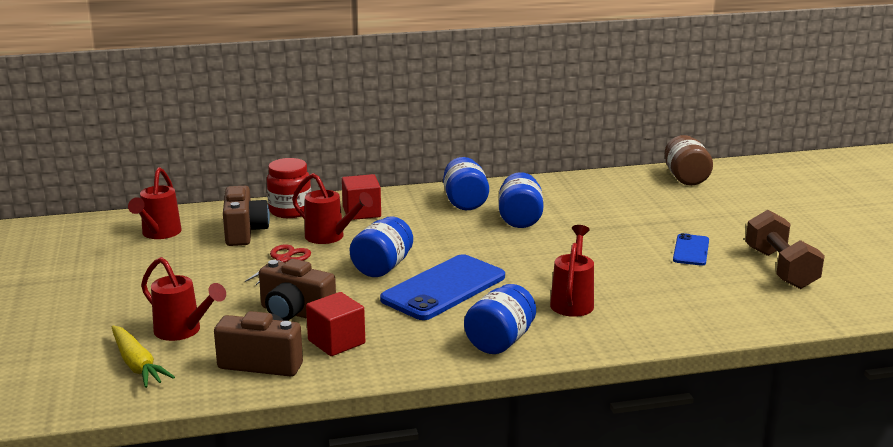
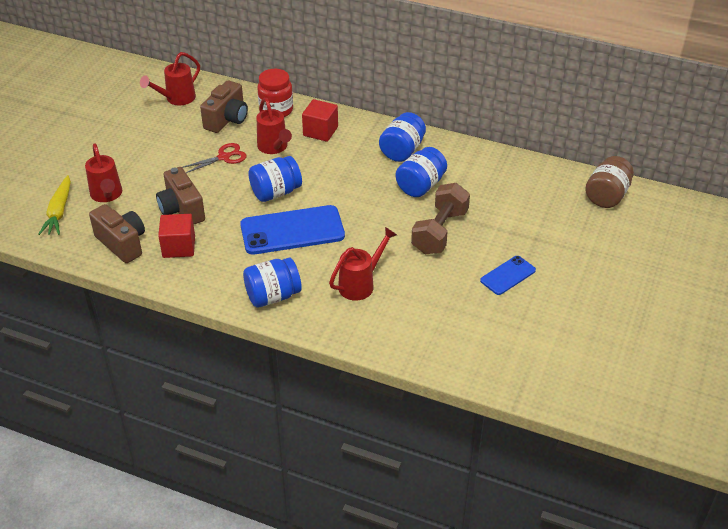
camera: 35 degrees right, 20 degrees up
(780, 269) = (552, 327): brown dumbbell -> brown dumbbell (439, 232)

